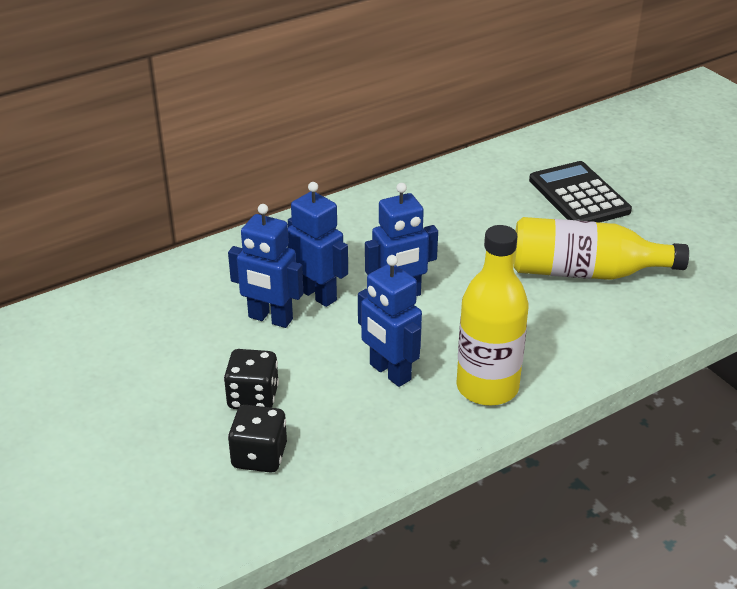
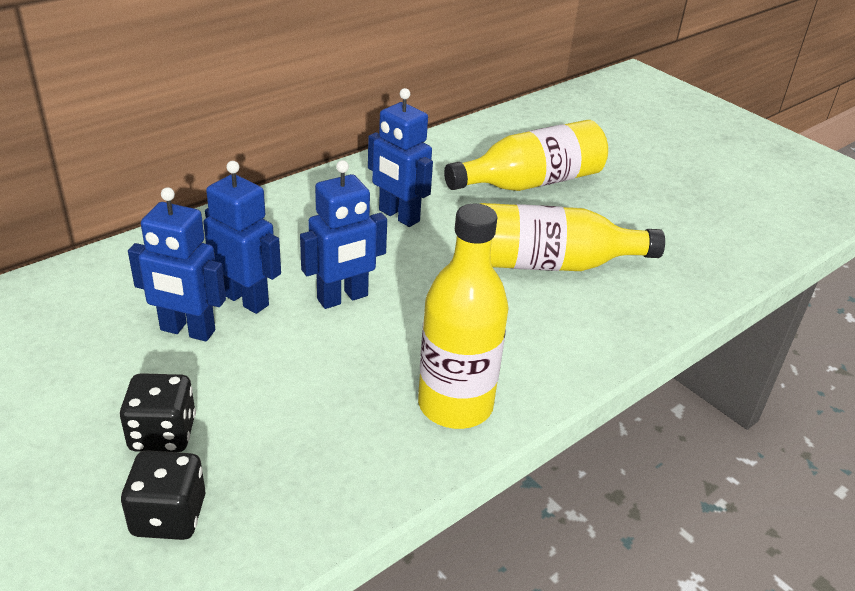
camera: 10 degrees left, 0 degrees up
(389, 372) = (335, 392): blue robot -> blue robot (398, 216)
(578, 196) = (531, 183): black calculator -> yellow bottle

